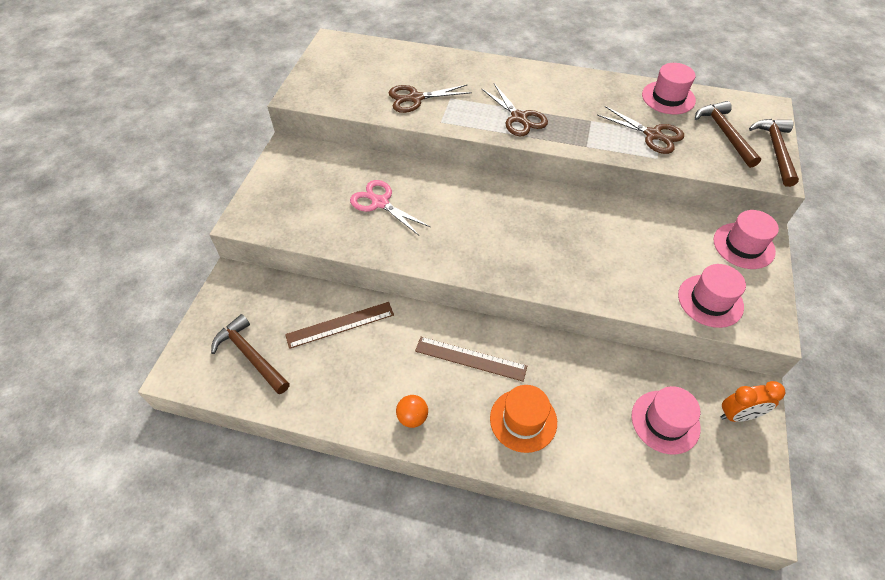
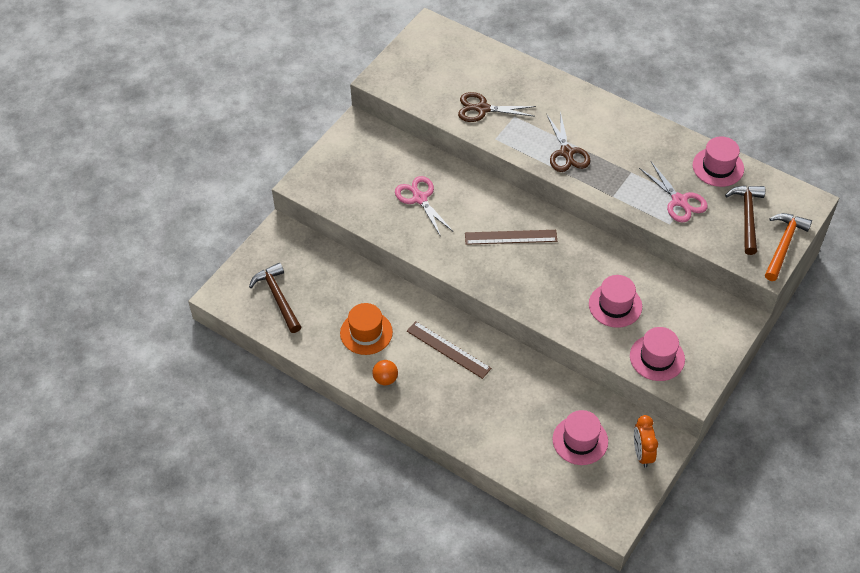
camera: 20 degrees right, 0 degrees up
(340, 324) = (354, 293): brown ruler -> brown ruler (510, 237)
(523, 420) = (469, 406): orange hat -> orange hat (366, 333)
(652, 135) = (679, 201): brown scissors -> pink scissors
(738, 415) = (642, 453): orange clock -> orange clock turned 75 degrees clockwise
(743, 246) = (717, 322): pink hat -> pink hat (615, 305)
(775, 150) = (783, 245): brown hammer -> orange hammer

